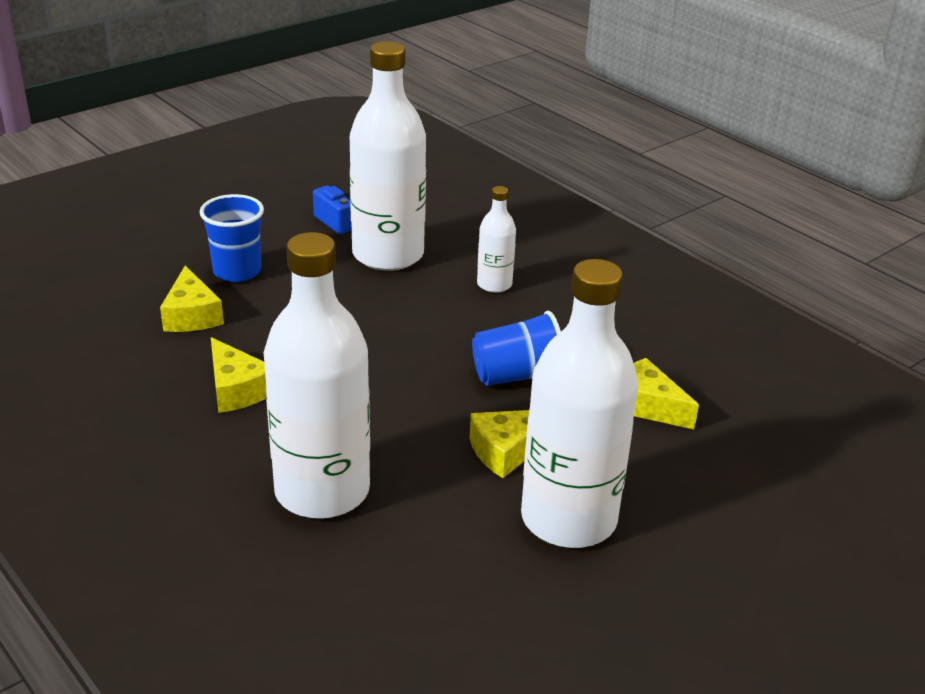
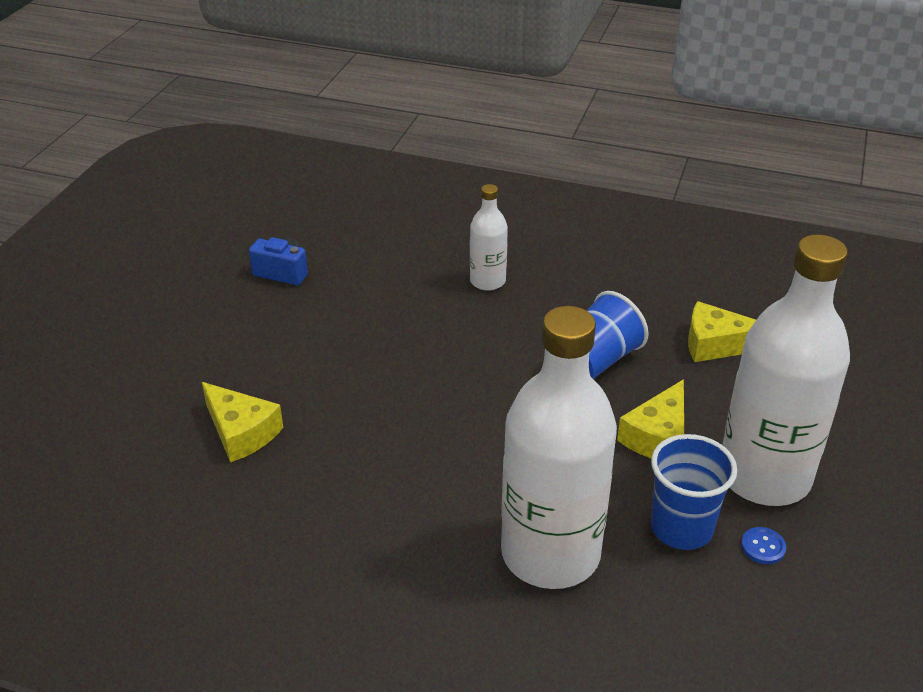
camera: 30 degrees left, 5 degrees up
(237, 271) = (237, 365): blue cup -> blue cup (681, 528)
(237, 389) = (368, 490): yellow cheese -> none
(388, 255) = (364, 289): white bottle -> none
(504, 568) = (763, 547): none -> blue button

